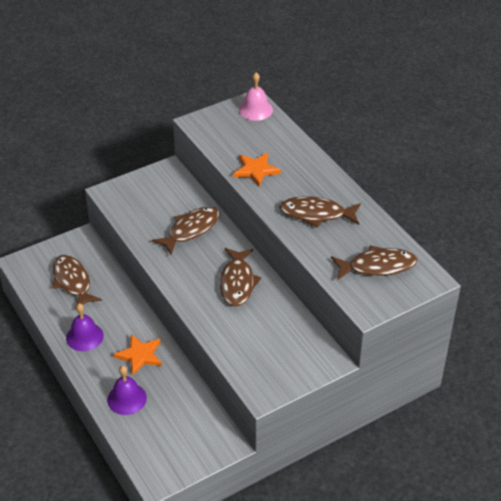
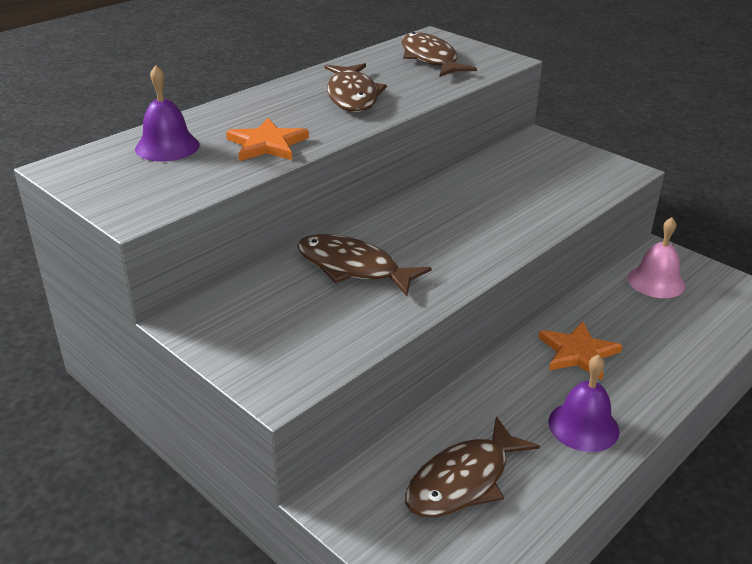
camera: 105 degrees left, 10 degrees down
(127, 399) = (665, 348): purple bell -> purple bell (167, 147)
(237, 282) = (449, 210): brown fish -> none
(255, 109) = (90, 162): pink bell -> pink bell (656, 281)

